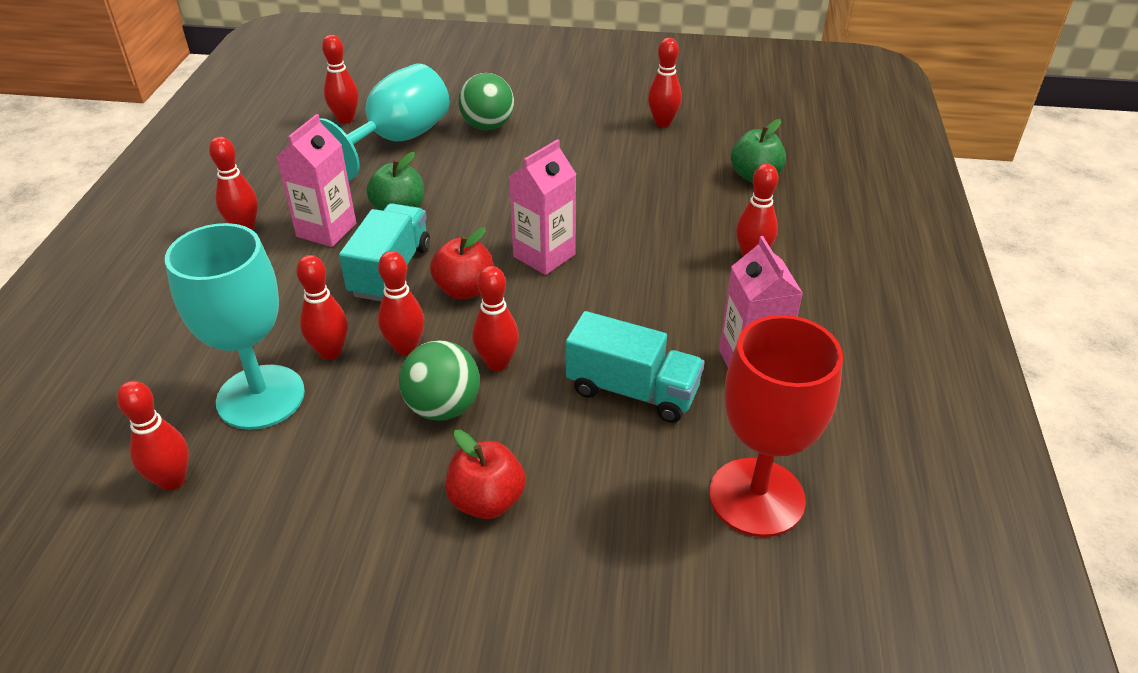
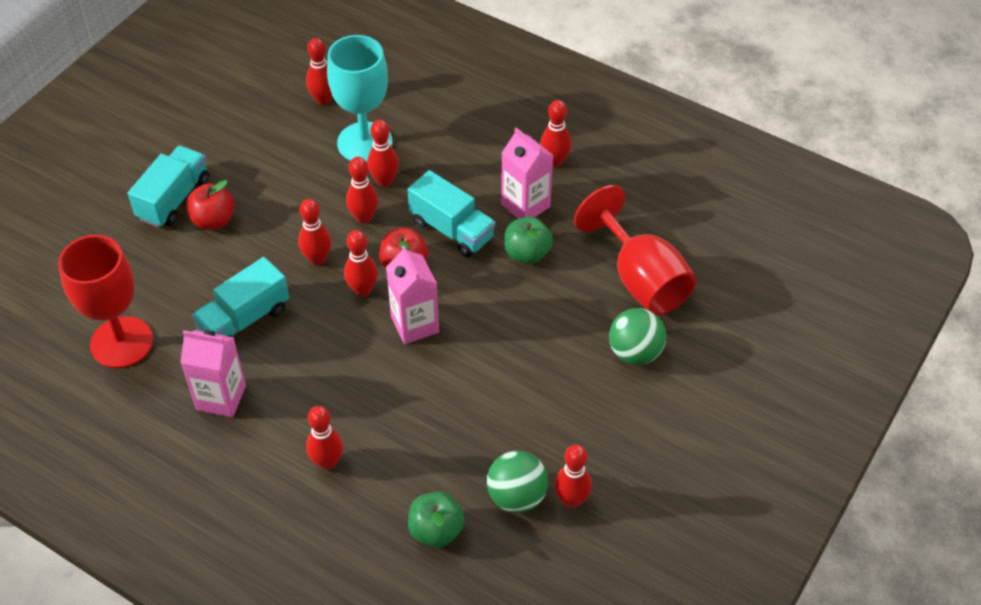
camera: 115 degrees right, 10 degrees up
(345, 119) = (698, 253): red bowling pin -> red bowling pin (362, 290)
(397, 140) = (641, 279): turquoise goblet -> red goblet
(443, 407) = (297, 221): green ball -> green ball (516, 496)
(469, 574) = (174, 199): none -> turquoise truck

